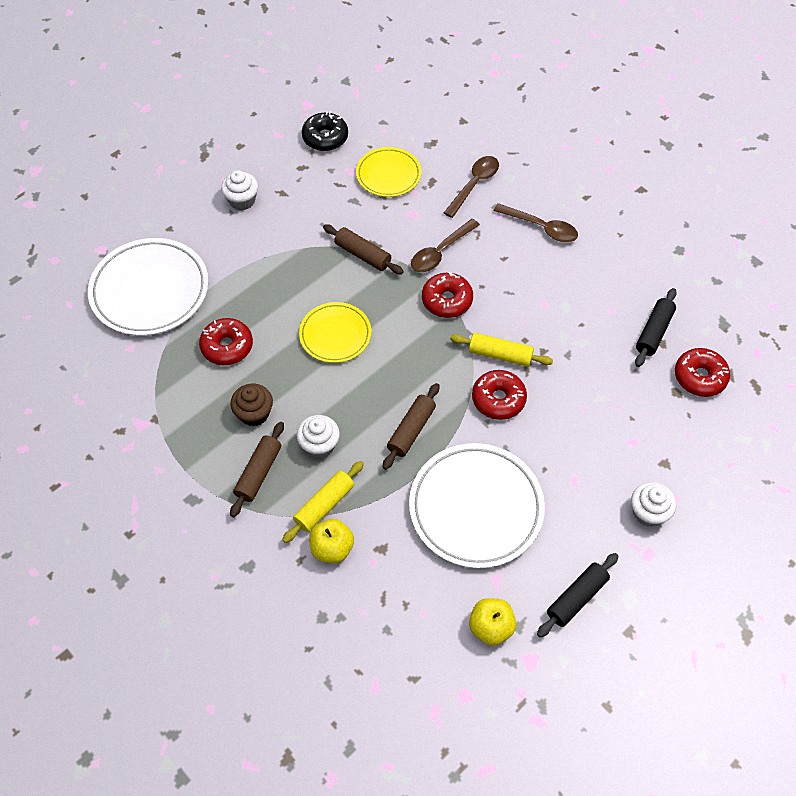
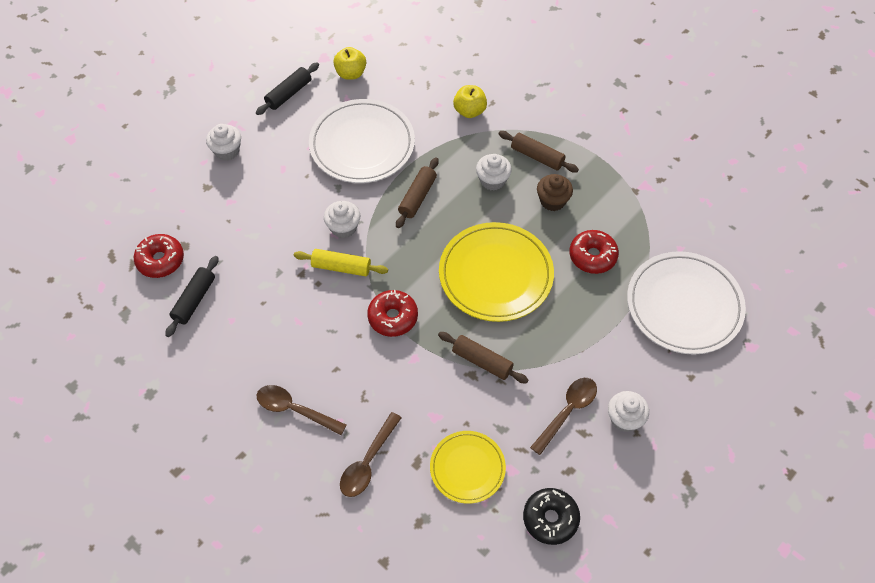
camera: 175 degrees right, 0 degrees up
(259, 473) = (537, 156): brown rolling pin -> brown rolling pin turned 75 degrees counterclockwise
(324, 505) = (480, 138): yellow rolling pin -> none
(335, 335) = (495, 275): yellow plate -> yellow plate, size x1.69
(440, 252) = (402, 371): brown spoon -> brown spoon (567, 412)
(498, 399) = (343, 227): red donut -> white cupcake

